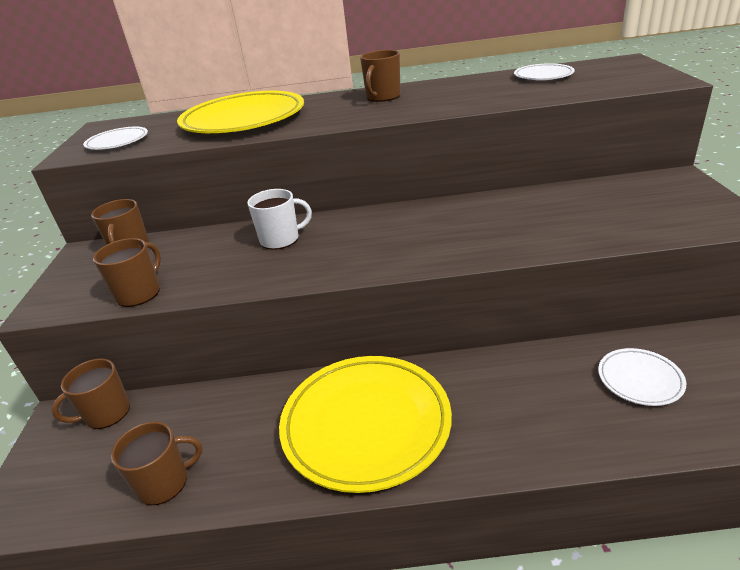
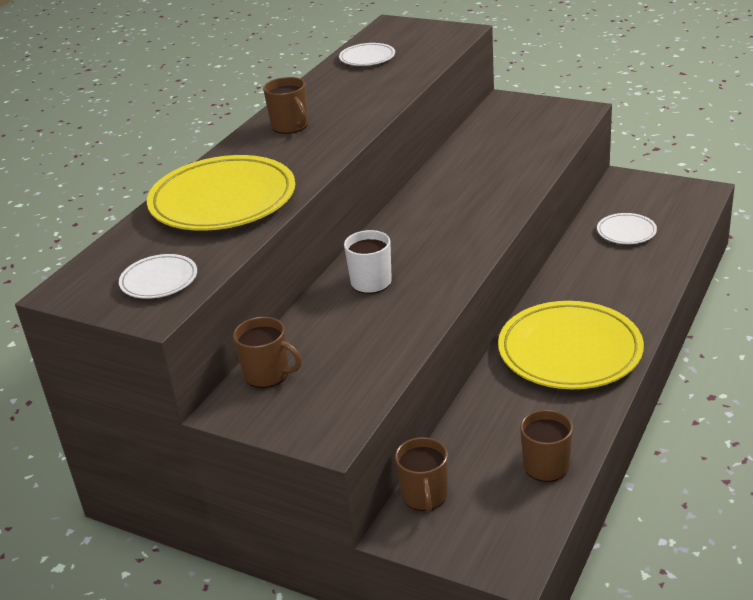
camera: 60 degrees left, 0 degrees up
(139, 293) = (375, 373): brown mug -> none

